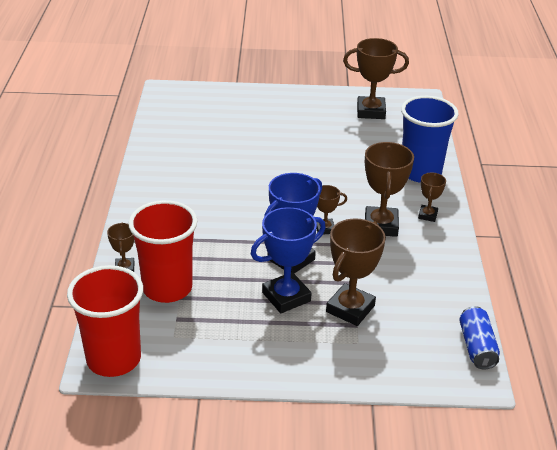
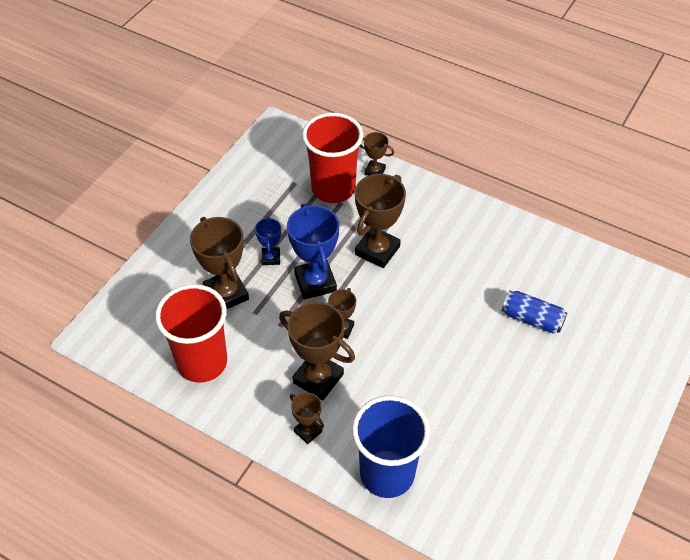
camera: 120 degrees right, 15 degrees up
(114, 359) = (277, 137): red cup -> red cup (202, 362)
(286, 297) = (271, 258): blue trophy -> blue trophy, size x0.53
(371, 111) = (549, 499): brown trophy -> brown trophy (377, 250)
(477, 347) = (119, 358): blue can -> blue can (532, 319)

